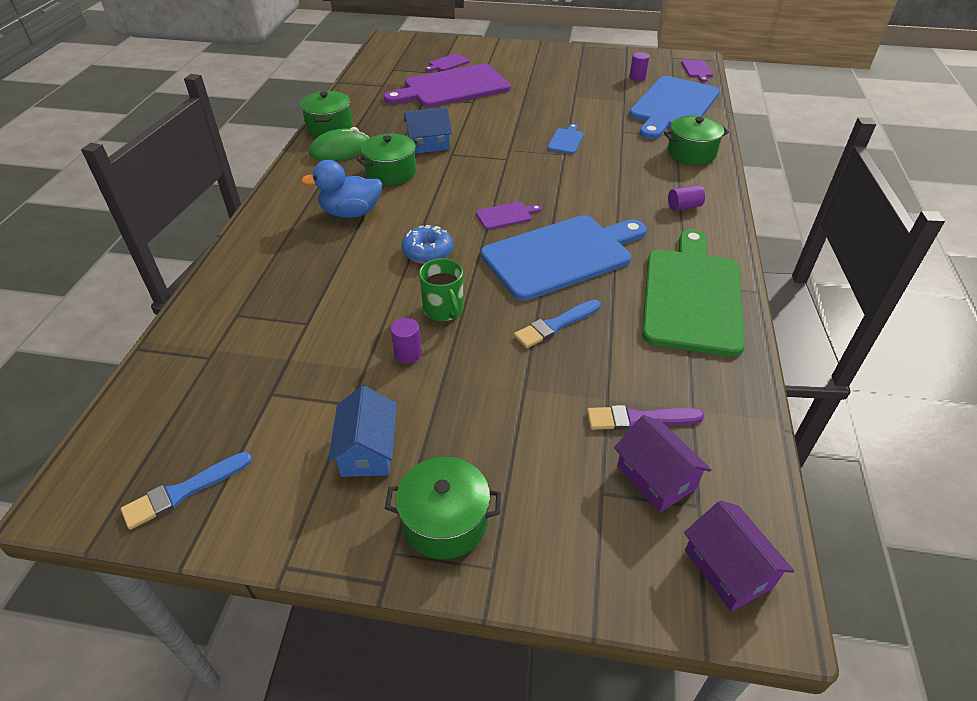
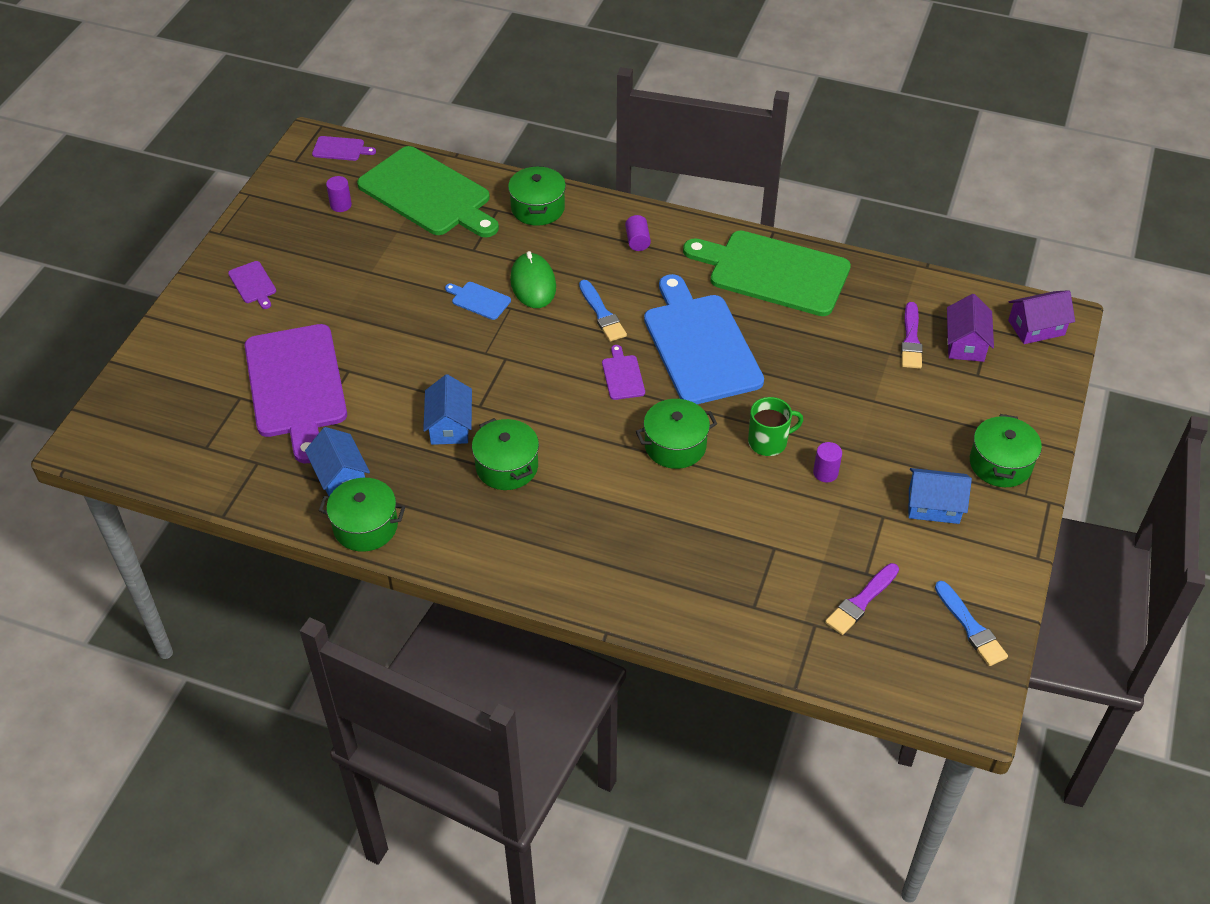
camera: 80 degrees left, 5 degrees up
(233, 391) = (861, 601): none -> purple brush
(340, 150) = (436, 515): green mouse -> green mouse (533, 283)
(351, 213) = (587, 508): blue duck -> none
(373, 112) = (340, 477): none -> blue house
(428, 252) = (675, 446): blue donut -> green pot
(448, 63) = (212, 382): purple cutting board -> purple cutting board (253, 284)
(555, 325) = (800, 367): blue brush -> blue brush (602, 314)
(656, 477) = (965, 343): purple house -> purple house turned 60 degrees counterclockwise
(673, 106) = (428, 194): blue cutting board -> green cutting board

